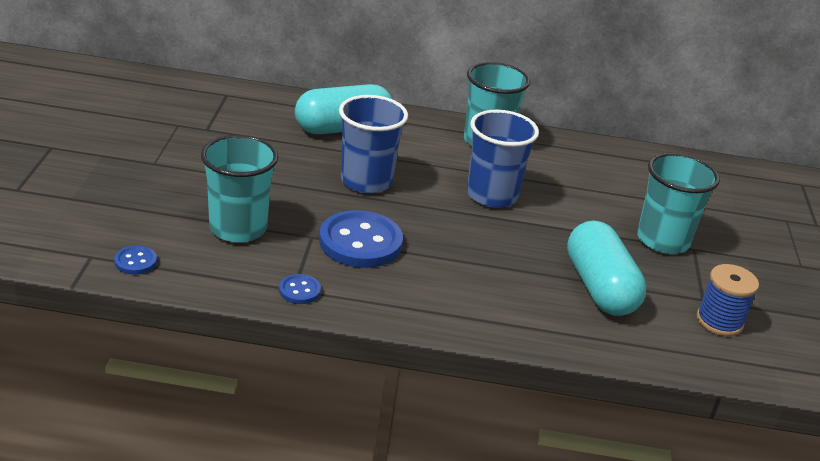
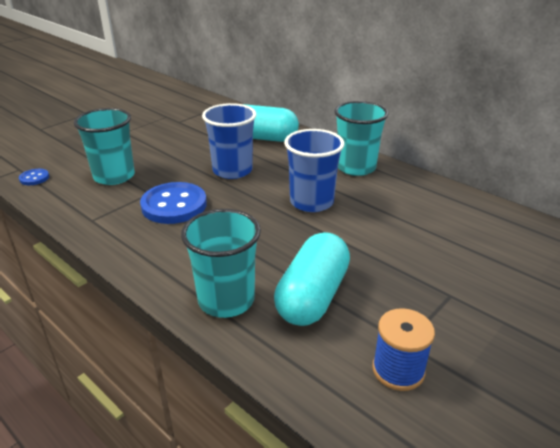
camera: 40 degrees right, 0 degrees up
(299, 290) = (93, 222): blue button -> none
(663, 240) = (424, 278): turquoise cup -> turquoise cup (226, 300)

